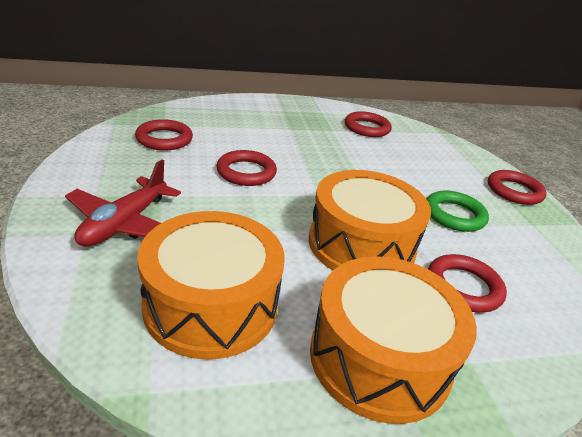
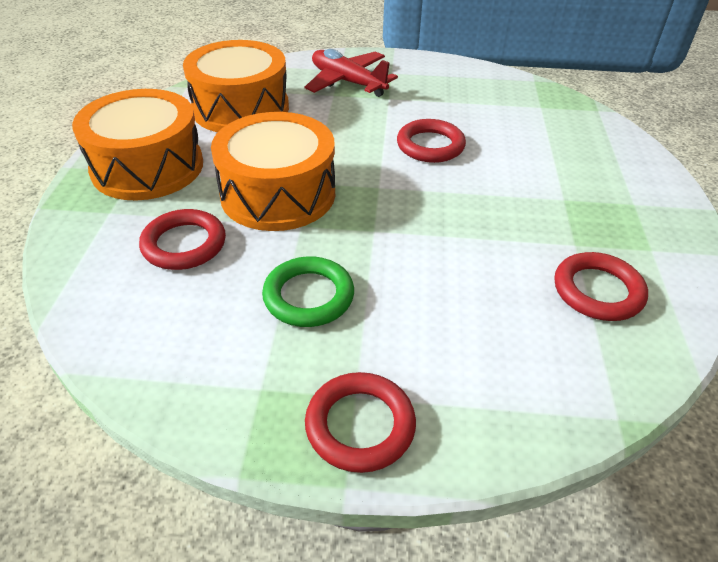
camera: 110 degrees right, 10 degrees up
(164, 139) = (503, 104): red ring -> none

